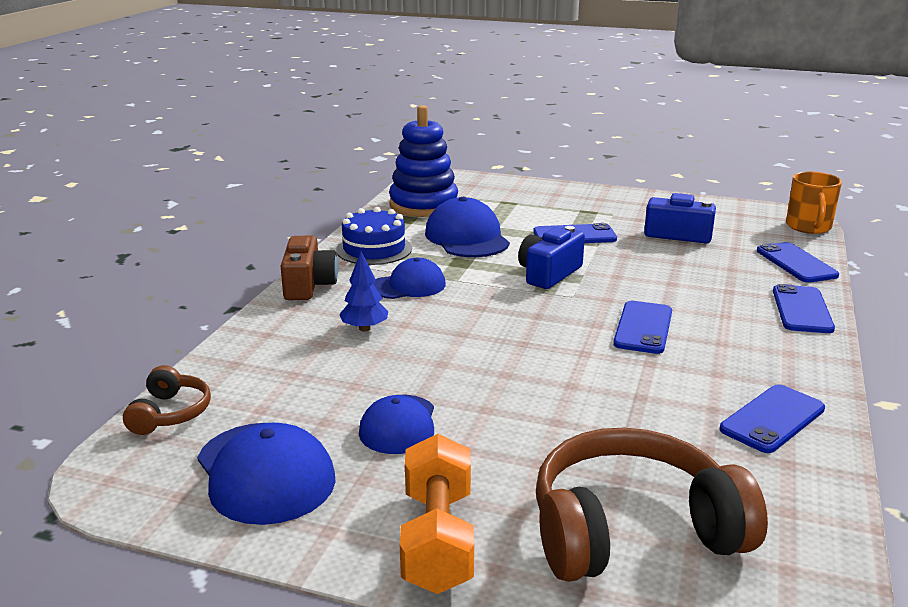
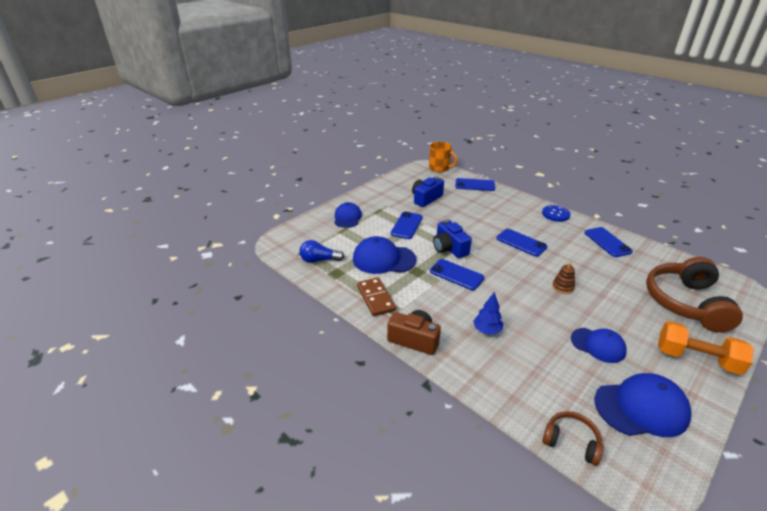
camera: 65 degrees left, 10 degrees up
(374, 249) = (376, 298): blue cake -> brown domino
(408, 286) = (438, 299): blue cap -> blue cap (347, 217)
(423, 205) = (319, 260): blue stacking toy -> blue light bulb
(540, 379) = (563, 287): none -> brown stacking toy
(802, 310) = (519, 201): blue phone -> blue phone (456, 275)
(807, 351) = (555, 214): none -> blue button

